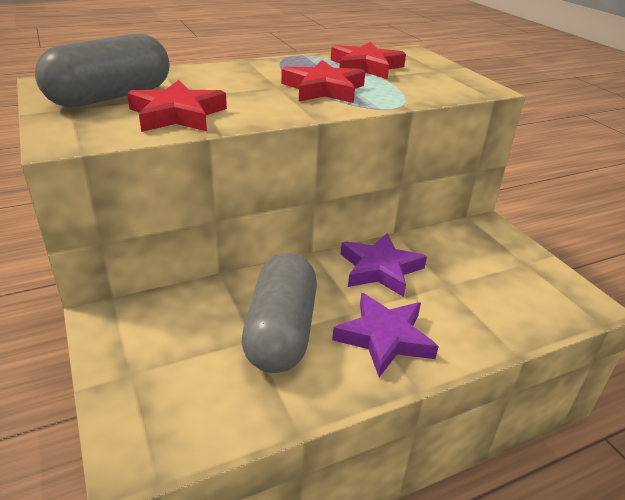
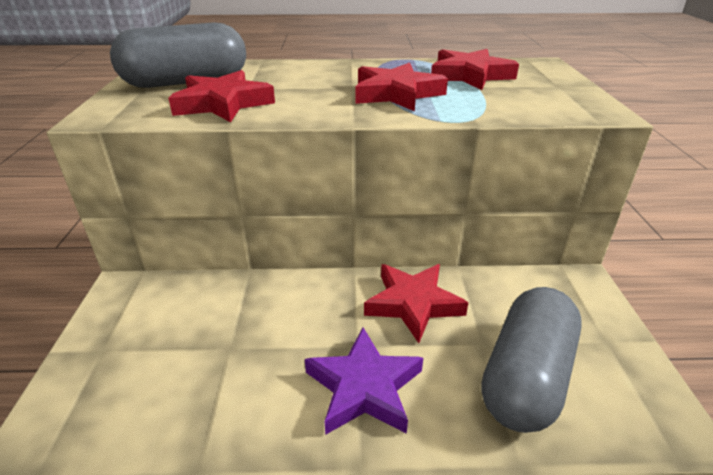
camera: 25 degrees right, 0 degrees up
(281, 331) = (262, 346): grey capsule -> grey capsule (526, 376)
(380, 269) = (413, 304): purple star -> red star

